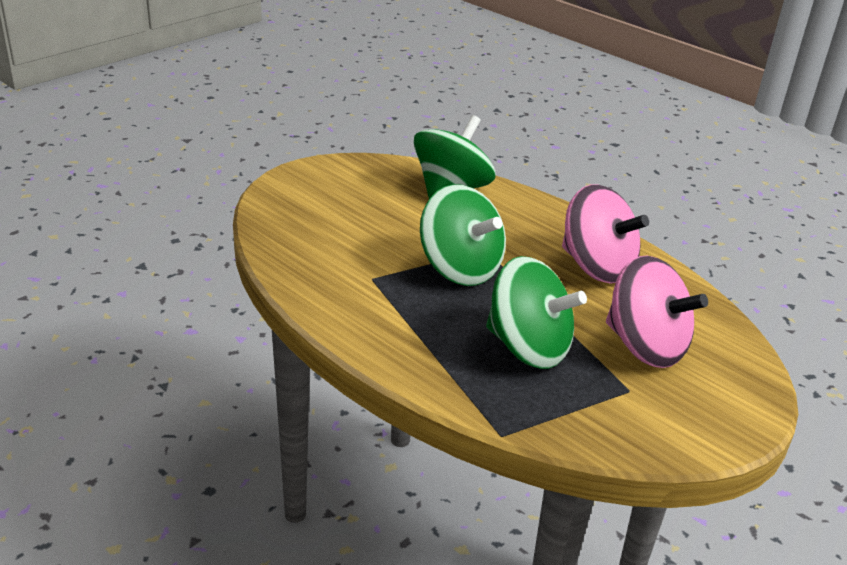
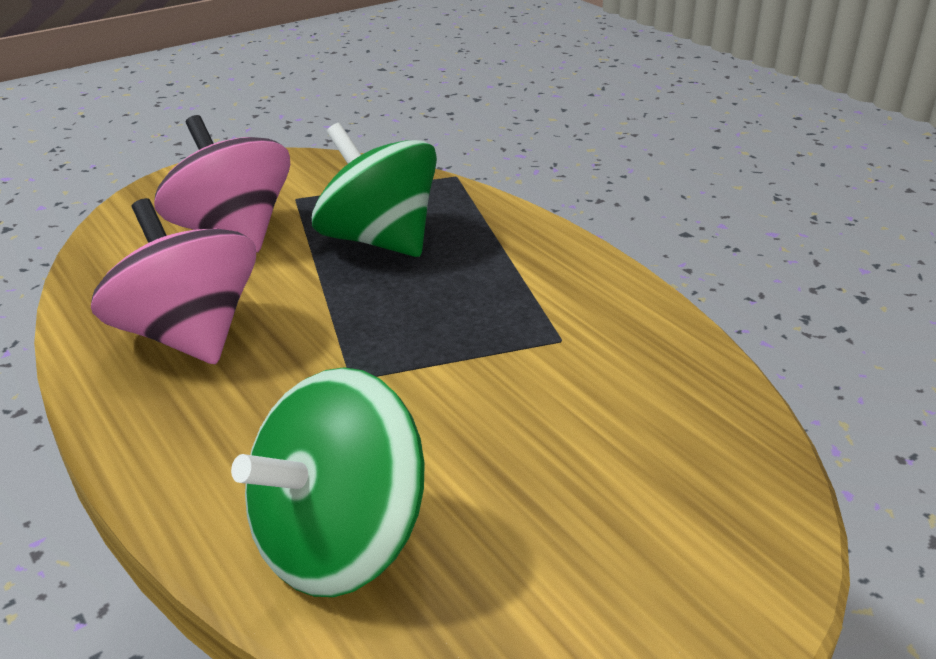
camera: 165 degrees left, 0 degrees up
(460, 268) = (414, 346): green spinning top -> none

